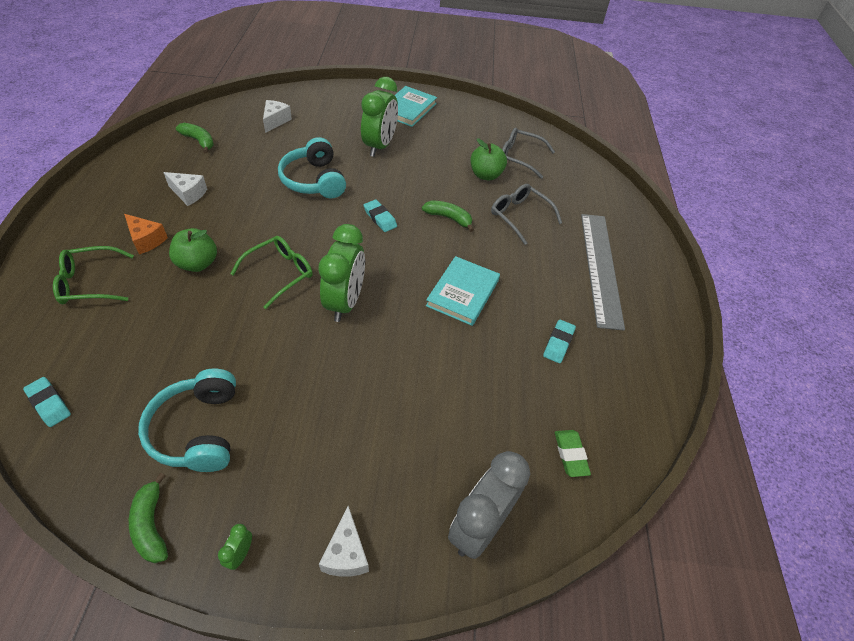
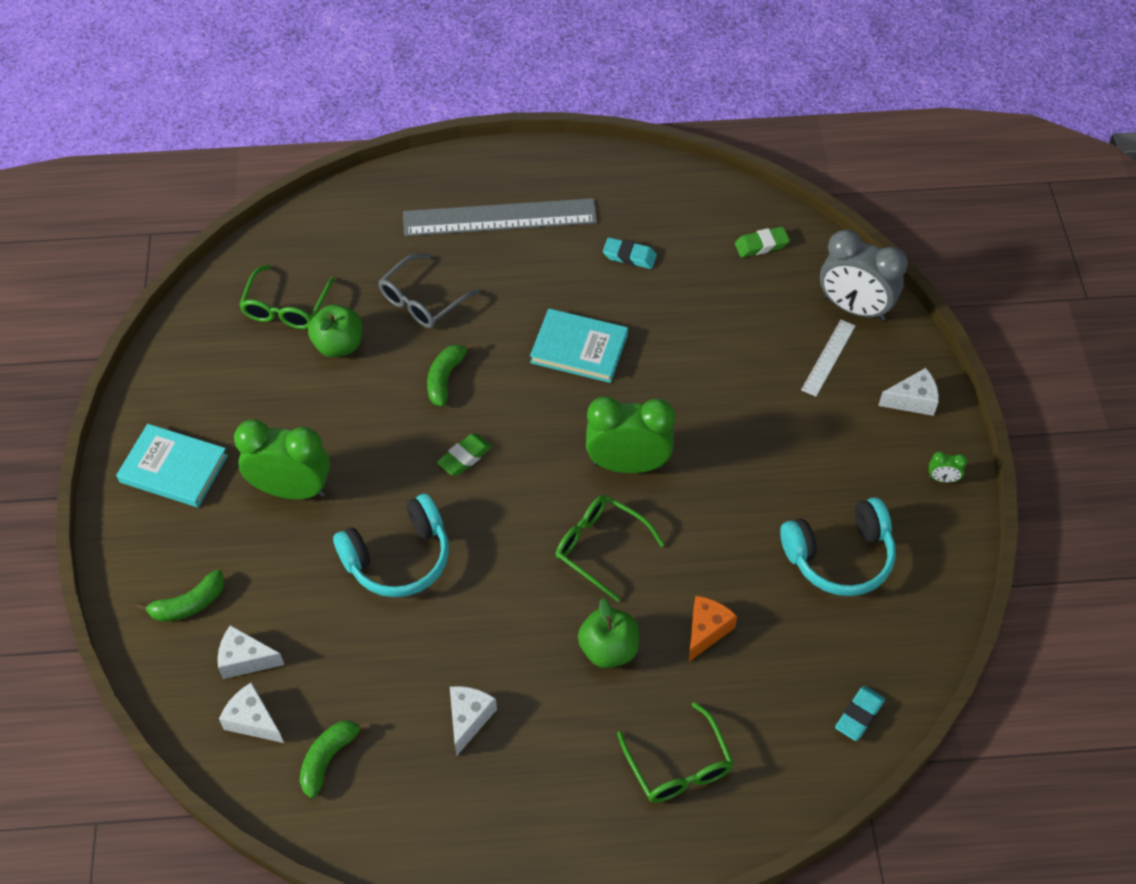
camera: 95 degrees left, 5 degrees up
(146, 240) = (581, 733): orange cheese -> orange cheese (706, 630)
(151, 525) = (944, 558): green banana -> green banana (189, 604)
(238, 120) = (253, 720): none -> white cheese
(380, 218) = (465, 457): turquoise eraser -> green eraser
(419, 481) = (828, 357): none -> white ruler
(519, 157) = (285, 308): grey glasses -> green glasses

